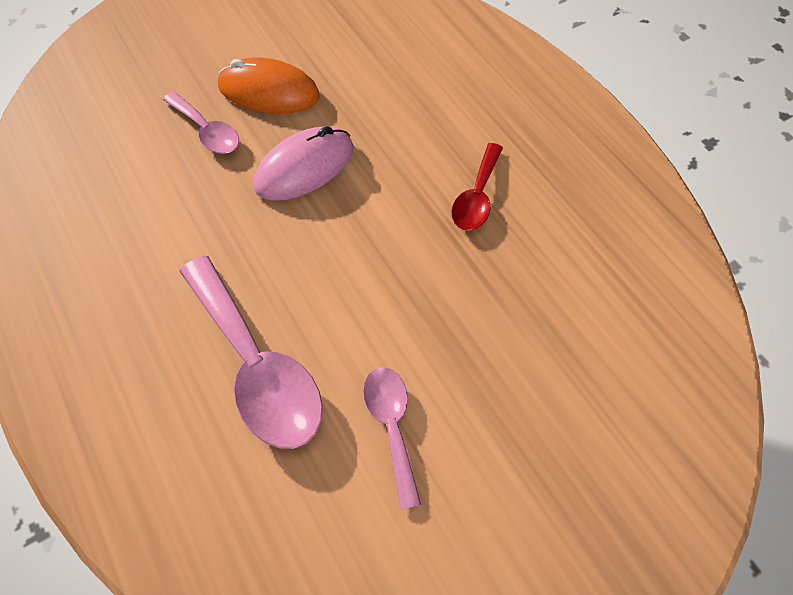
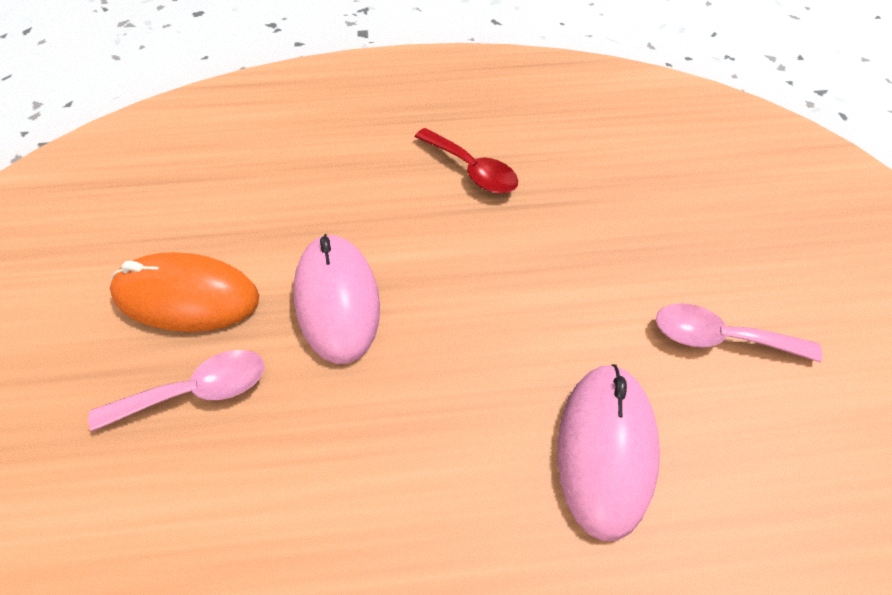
camera: 65 degrees left, 5 degrees down
(257, 366) = (605, 448): pink spoon -> pink mouse
(269, 91) = (187, 297): orange mouse -> orange mouse turned 60 degrees clockwise

